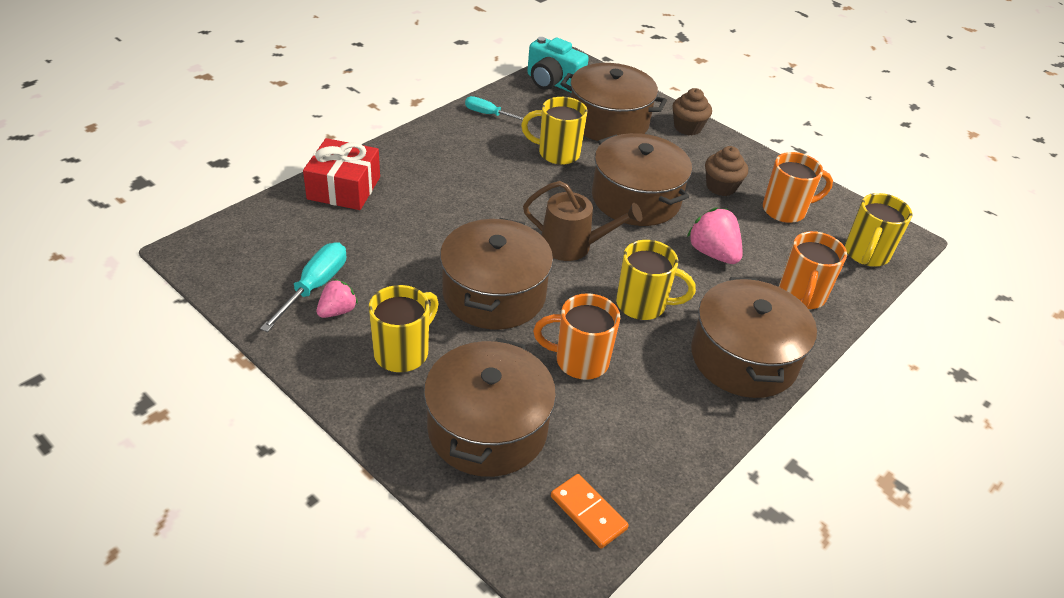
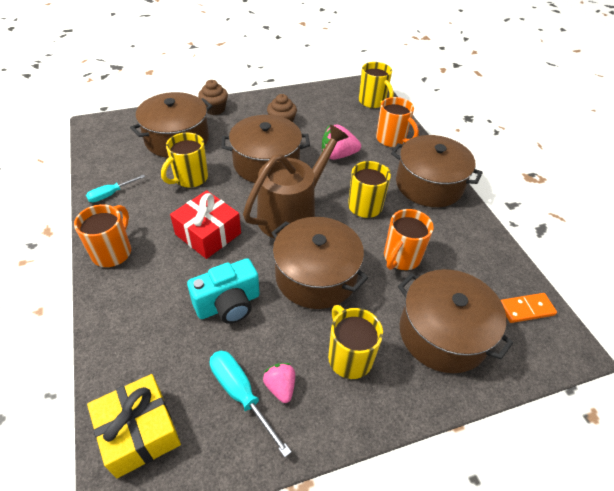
camera: 60 degrees left, 5 degrees up
(247, 239) = (139, 432): none -> yellow gift
(344, 188) = (125, 326): red gift -> red gift (208, 234)
(552, 83) = (106, 145): turquoise camera -> turquoise camera (228, 304)
(572, 245) = (292, 213): brown watering can -> brown watering can, size x1.52
(785, 210) = (320, 110): orange mug -> orange mug (113, 252)

